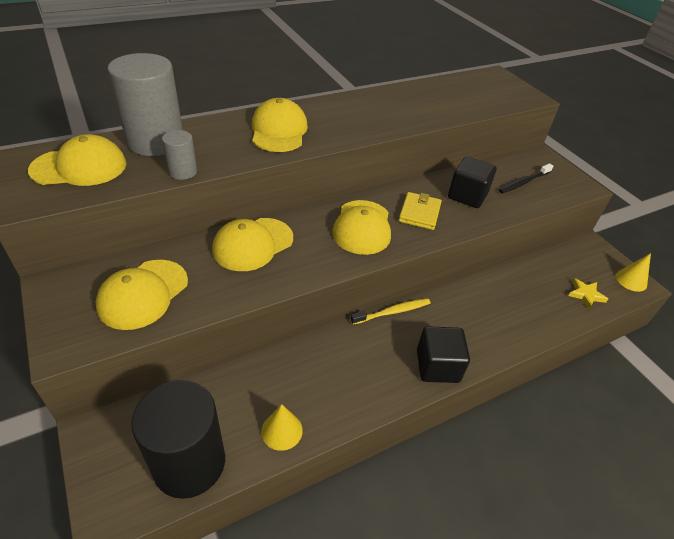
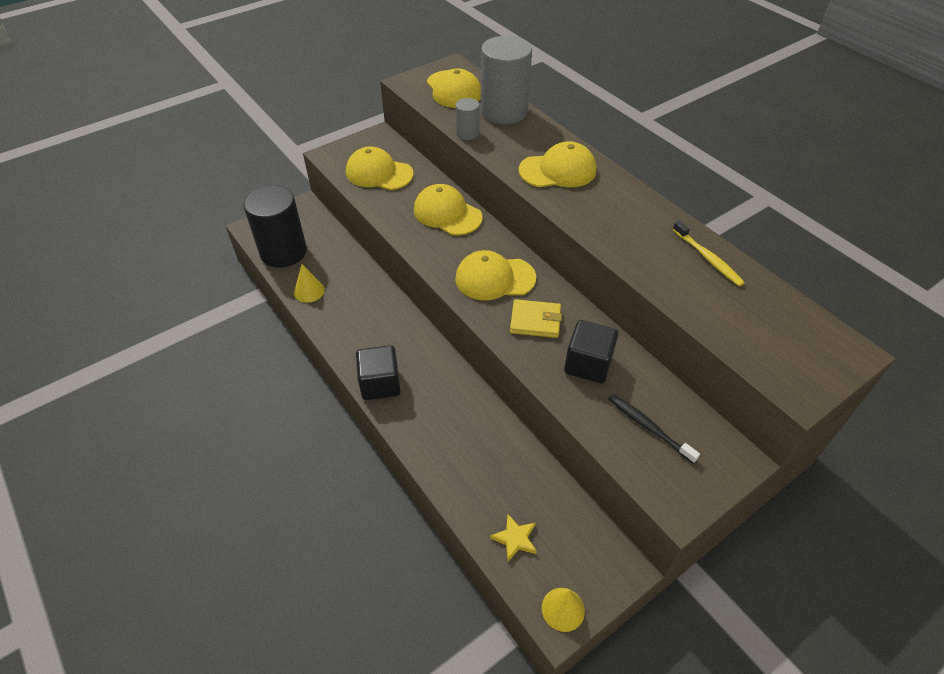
camera: 85 degrees right, 5 degrees up
(392, 312) = (438, 347): yellow toothbrush -> yellow toothbrush (707, 258)

